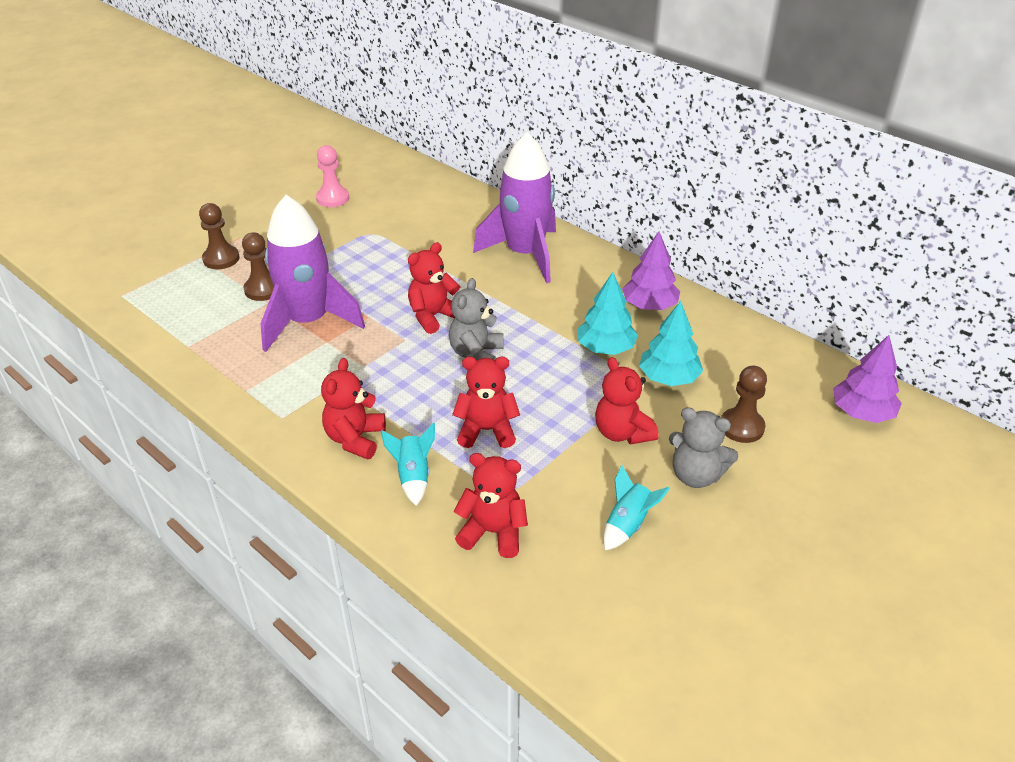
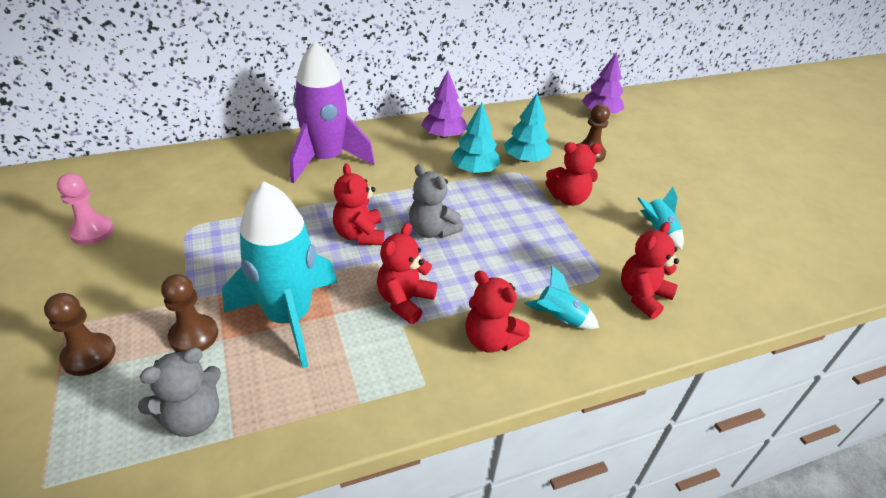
camera: 65 degrees left, 0 degrees up
(308, 322) = (289, 317): purple rocket -> turquoise rocket
(486, 430) = (528, 258): red teddy bear -> red teddy bear (405, 301)
(696, 475) = (624, 187): grey teddy bear -> grey teddy bear (193, 417)

